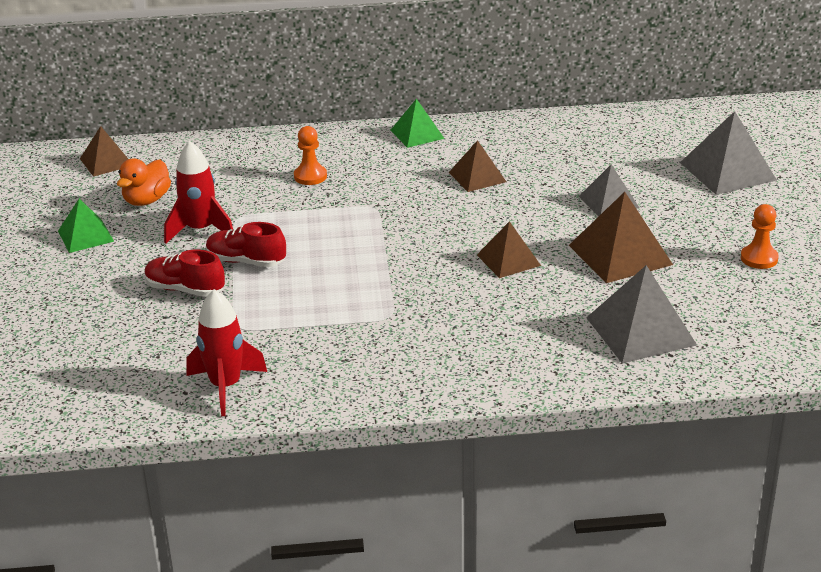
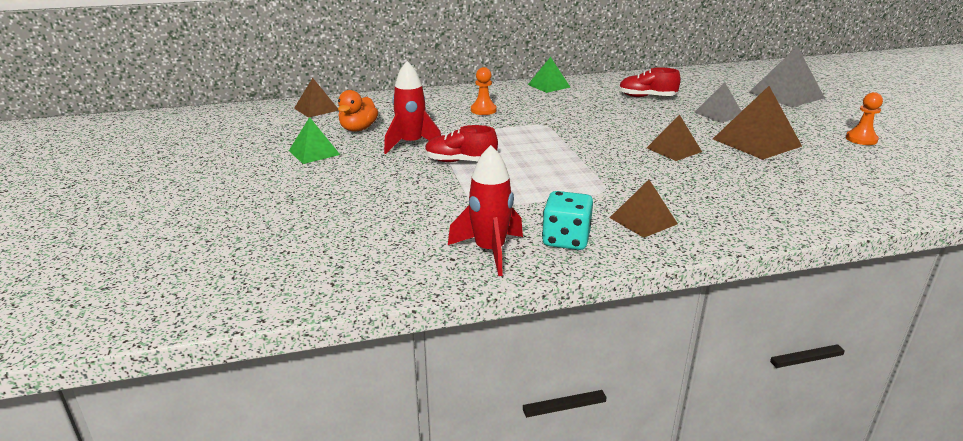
camera: 10 degrees left, 5 degrees down
(185, 289) = (416, 182): red shoe -> red shoe (646, 97)
(310, 379) = (566, 240): none -> turquoise dice
(477, 177) = (610, 105): brown pyramid -> brown pyramid (643, 220)
(640, 331) = (820, 188): grey pyramid -> none

